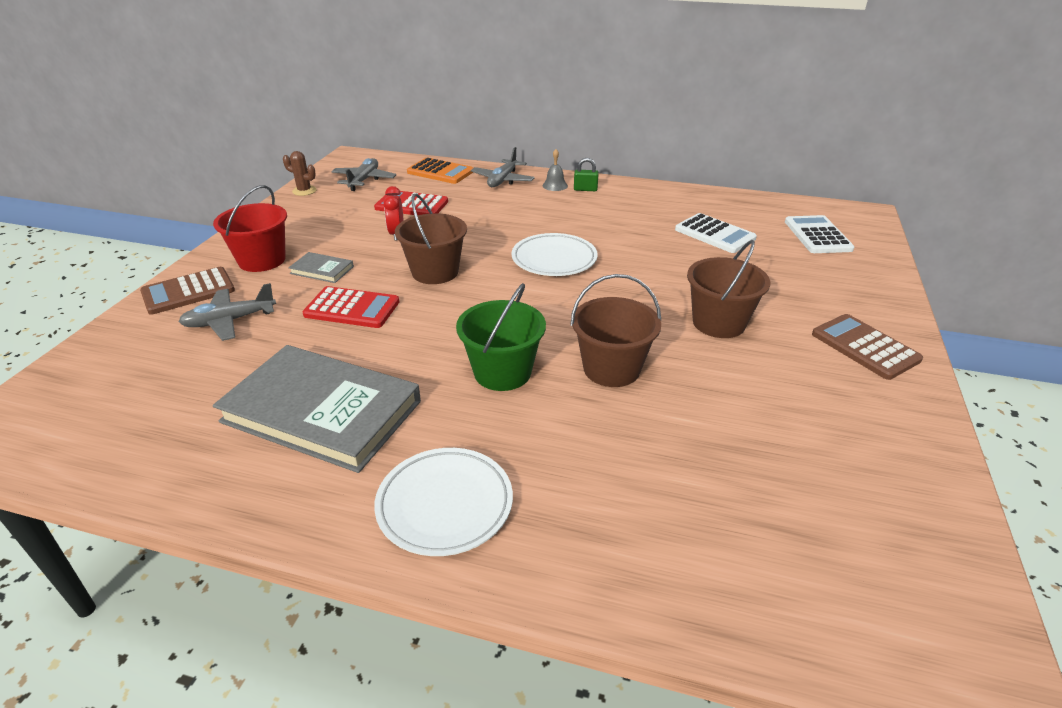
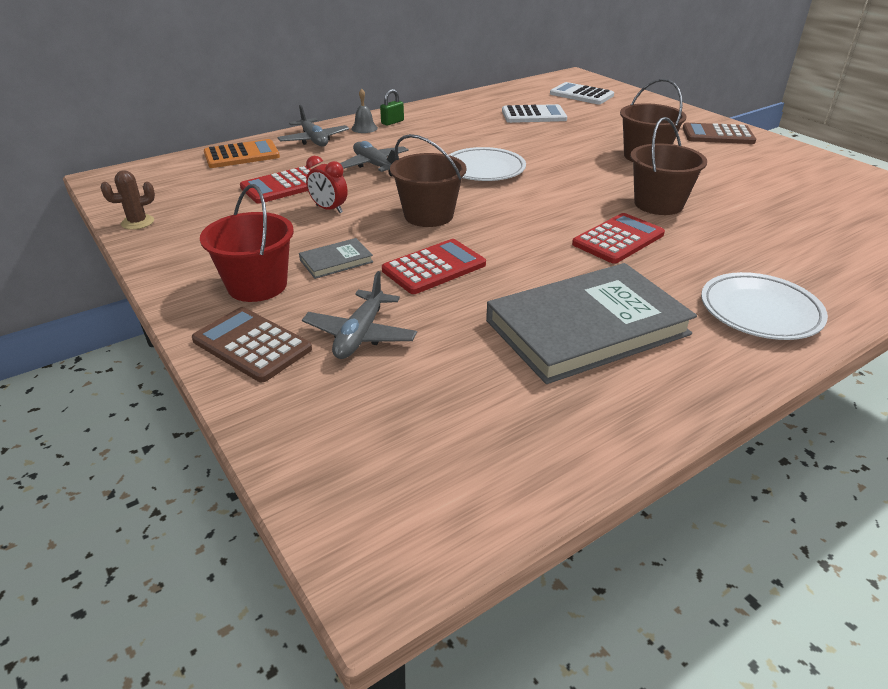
camera: 50 degrees left, 0 degrees up
(188, 291) = (252, 345): brown calculator -> brown calculator turned 120 degrees clockwise
(364, 180) = (181, 189): grey plane -> grey plane (375, 166)
(502, 372) = (618, 239): green bucket -> red calculator

